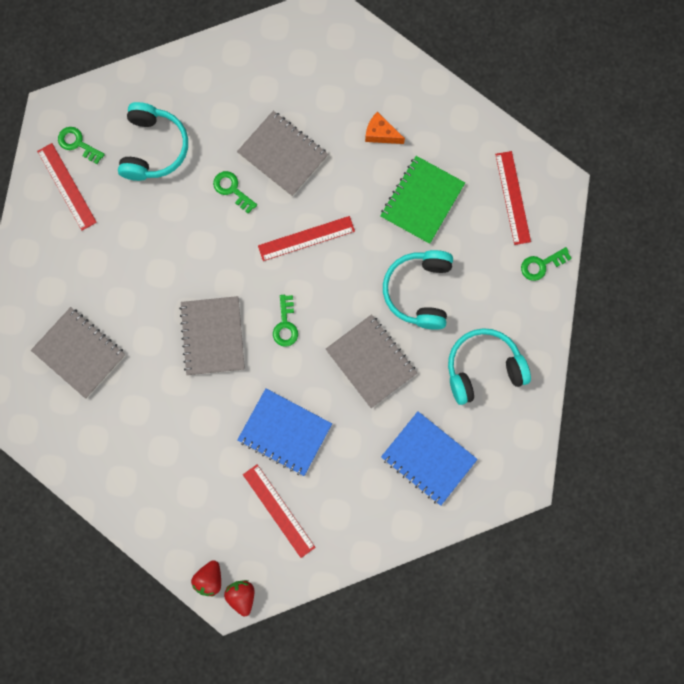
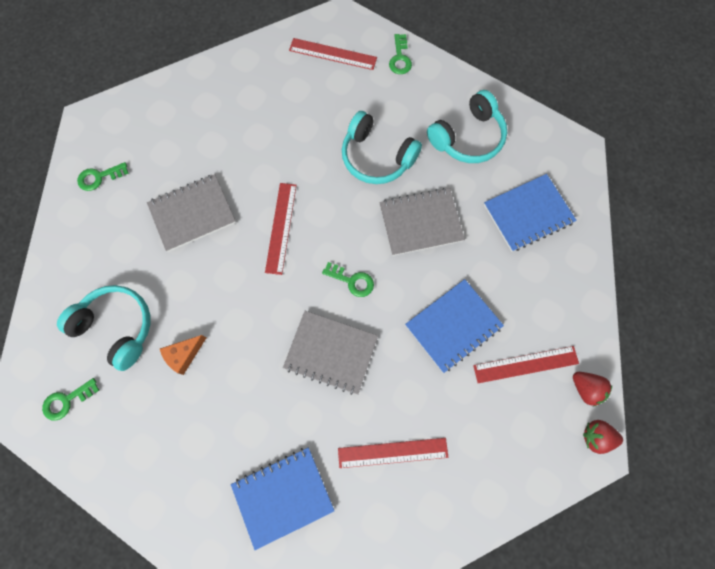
camera: 65 degrees left, 5 degrees down
(66, 186) = (104, 432): red ruler -> red ruler (393, 452)
(79, 353) = (283, 496): grey notebook -> blue notebook
(209, 579) = (568, 461): red strawberry -> red strawberry (585, 388)
(232, 189) = (199, 272): green key -> green key (99, 177)
(380, 134) = (221, 127): orange cheese -> orange cheese (184, 355)
(422, 201) = (298, 120): green notebook -> none
(483, 368) = (467, 137): turquoise headphones -> turquoise headphones turned 135 degrees counterclockwise

